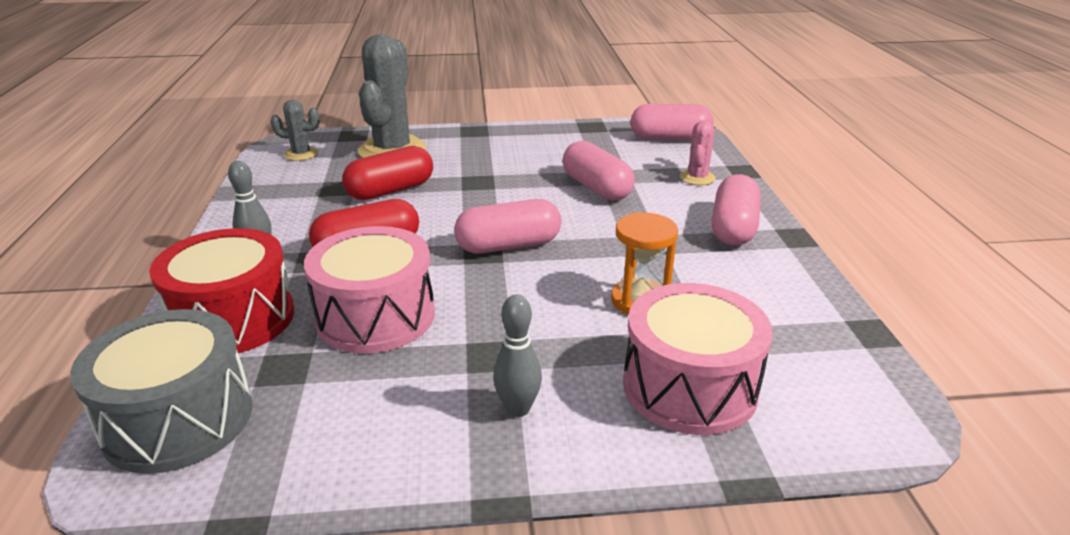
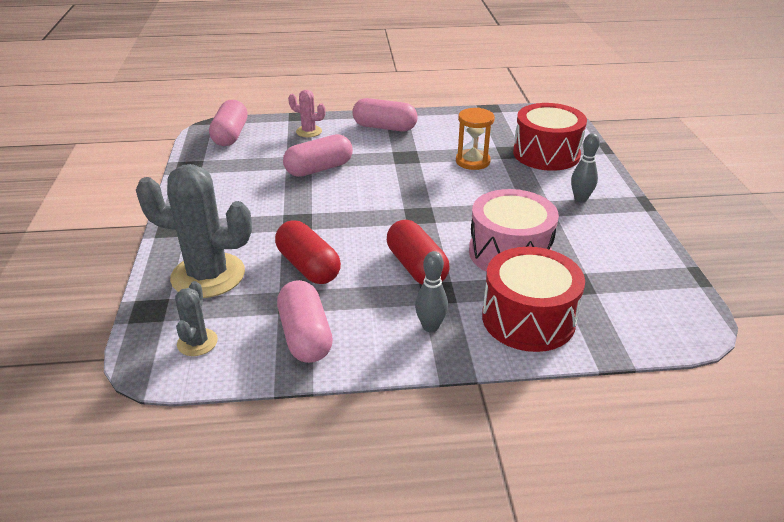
camera: 90 degrees left, 5 degrees up
(178, 419) = (639, 317): grey drum -> none
(508, 245) = (410, 204): pink capsule -> pink capsule (305, 336)
(689, 386) = (546, 154): pink drum -> red drum

